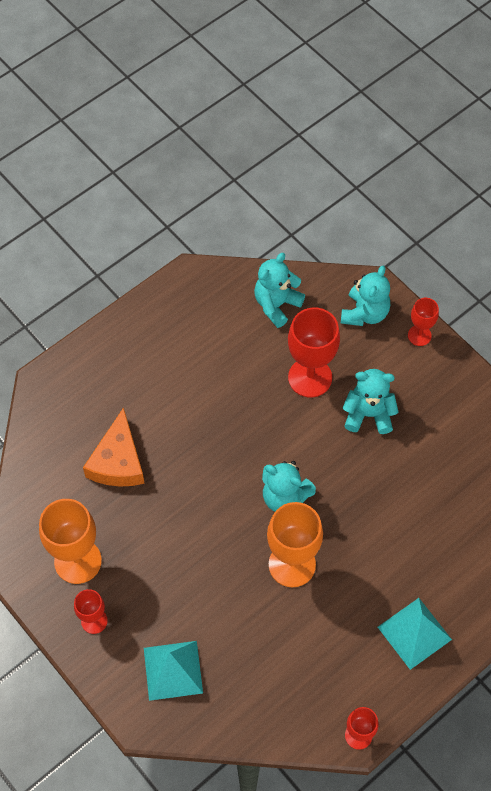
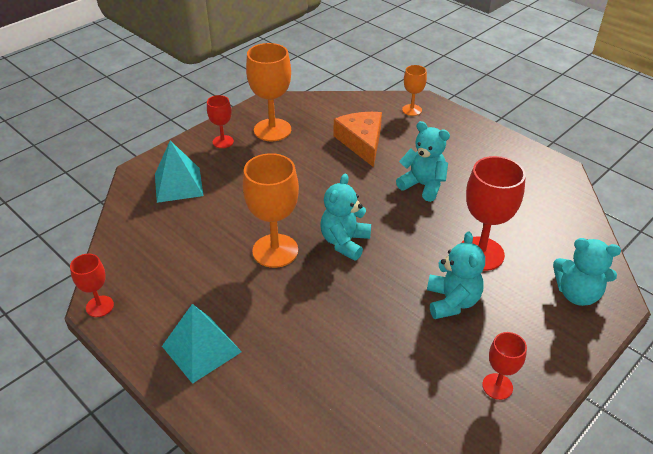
camera: 85 degrees right, 20 degrees down
(60, 397) = (412, 110): none -> orange goblet
(118, 461) = (361, 142): orange cheese -> orange cheese turned 75 degrees clockwise
(276, 304) = (555, 225): turquoise teddy bear -> turquoise teddy bear (423, 185)
(419, 335) = (570, 345): red goblet -> red goblet (497, 386)

